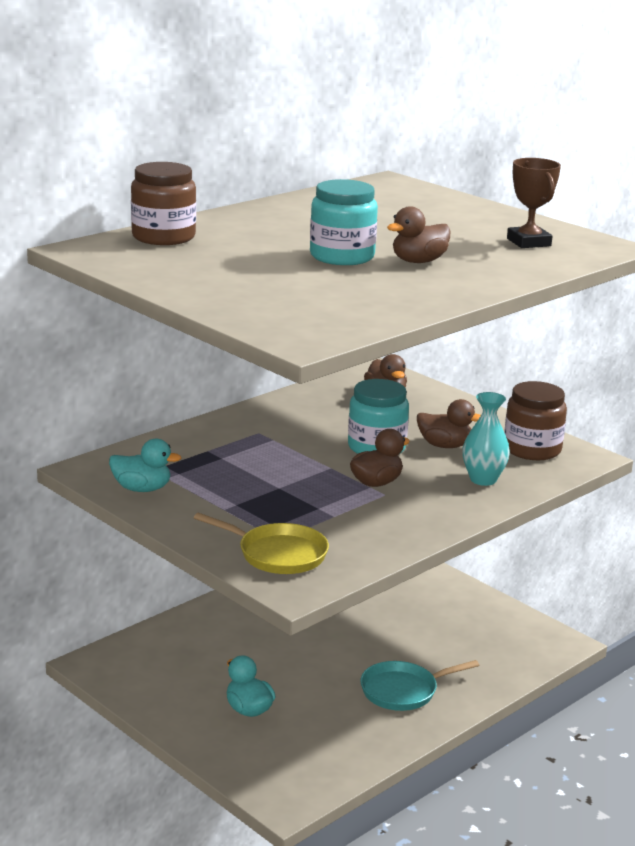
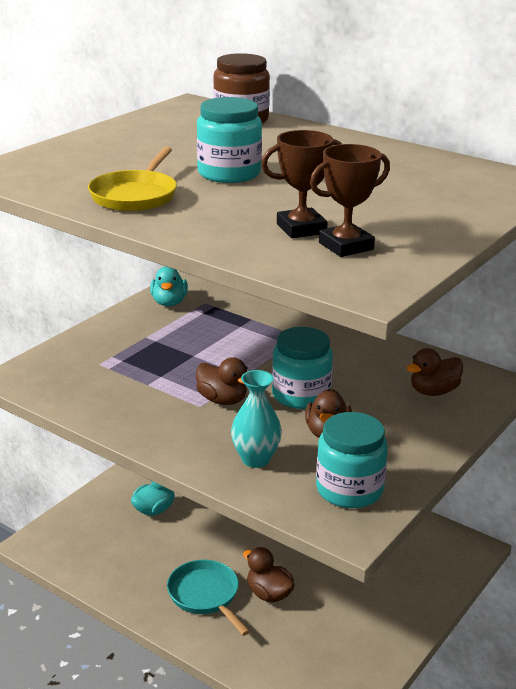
camera: 80 degrees right, 5 degrees up
(277, 554) = (72, 365): yellow pan -> yellow pan (135, 195)
(418, 261) = (234, 201): brown duck -> brown duck (269, 594)
(490, 249) = (301, 229): none -> brown trophy
(532, 449) = (349, 489): brown jar -> turquoise jar

